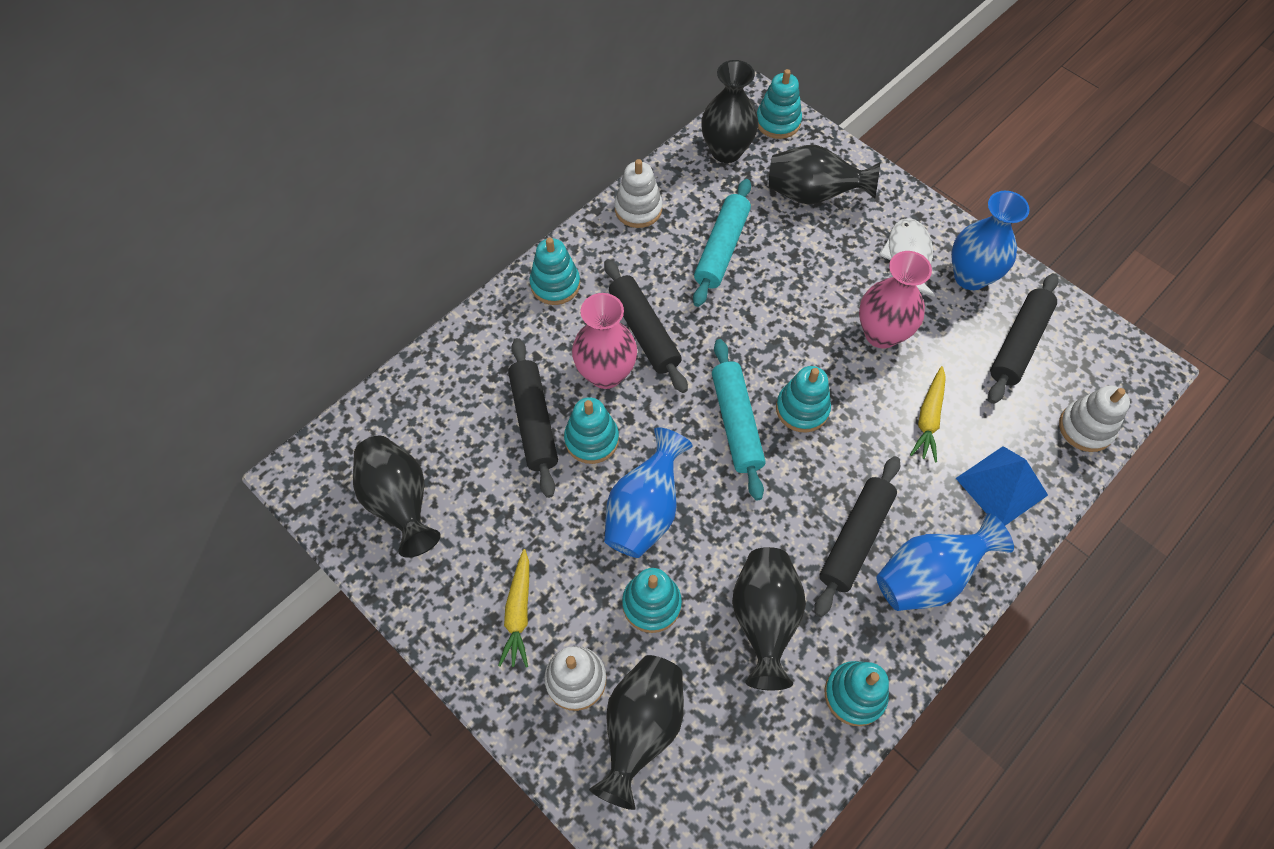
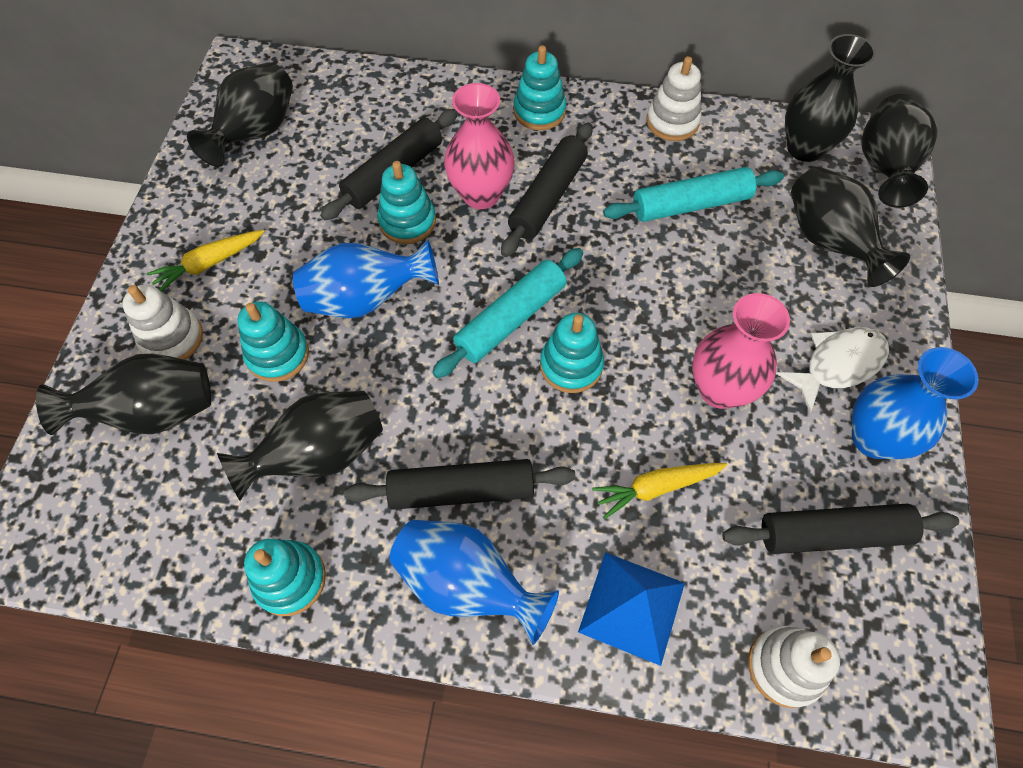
camera: 55 degrees right, 0 degrees up
(778, 122) = (883, 168): turquoise stacking toy -> black vase

